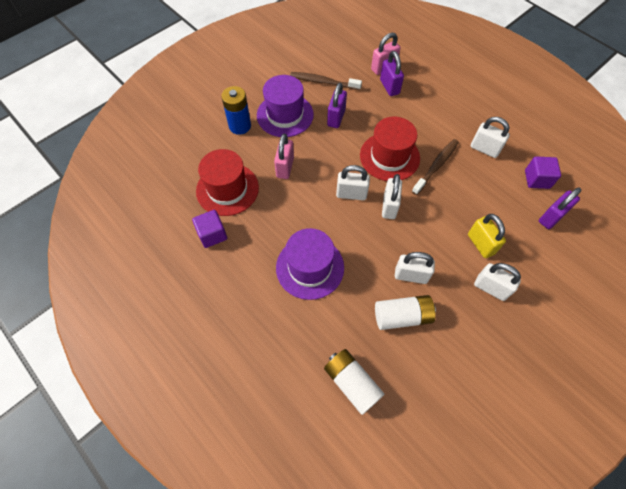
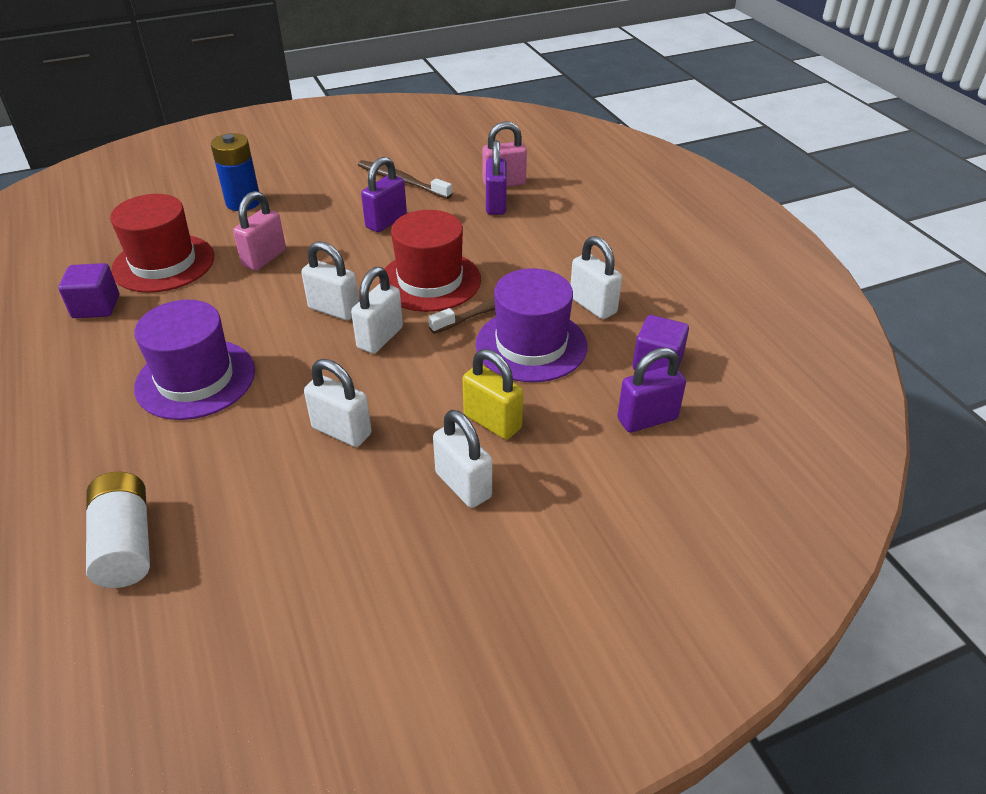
camera: 20 degrees right, 20 degrees down
(285, 115) = (316, 204): purple hat -> purple hat (531, 345)
(402, 316) = (282, 480): white battery -> none
(480, 244) = (492, 422): yellow padlock -> yellow padlock turned 45 degrees counterclockwise

